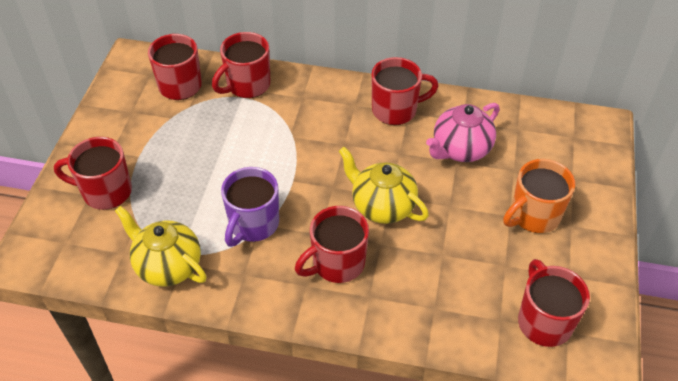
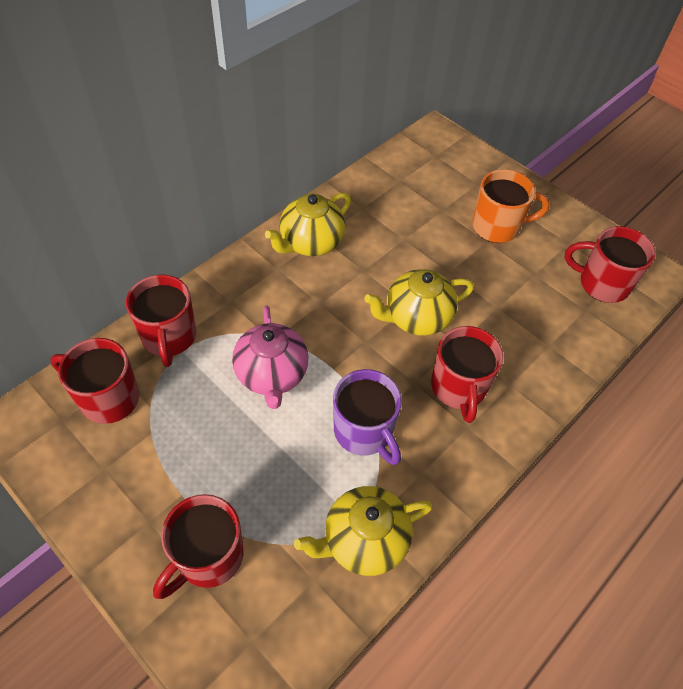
camera: 60 degrees left, 5 degrees up
(396, 110) = (310, 243): red mug -> yellow teapot
(460, 149) = (393, 228): pink teapot -> pink teapot (272, 375)
(533, 215) = (497, 227): orange mug -> orange mug turned 90 degrees counterclockwise

